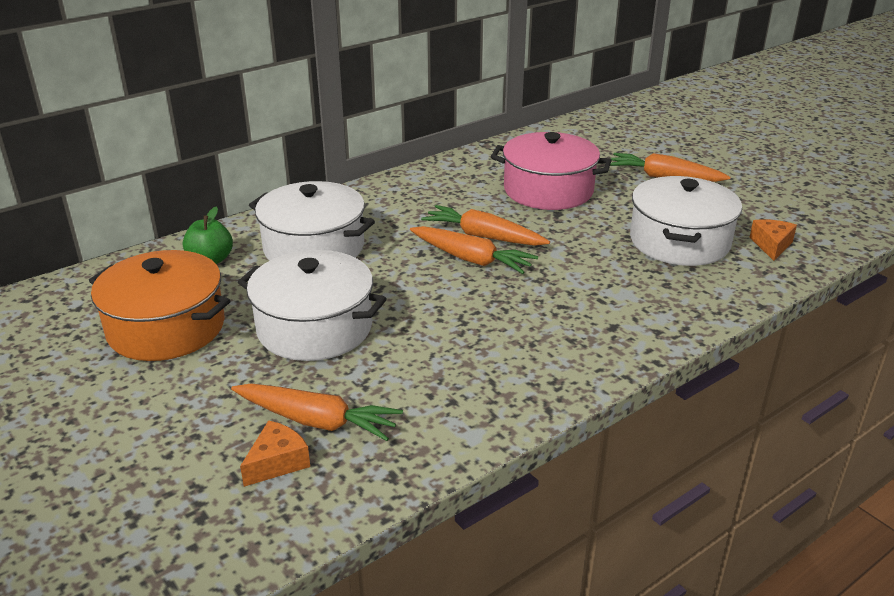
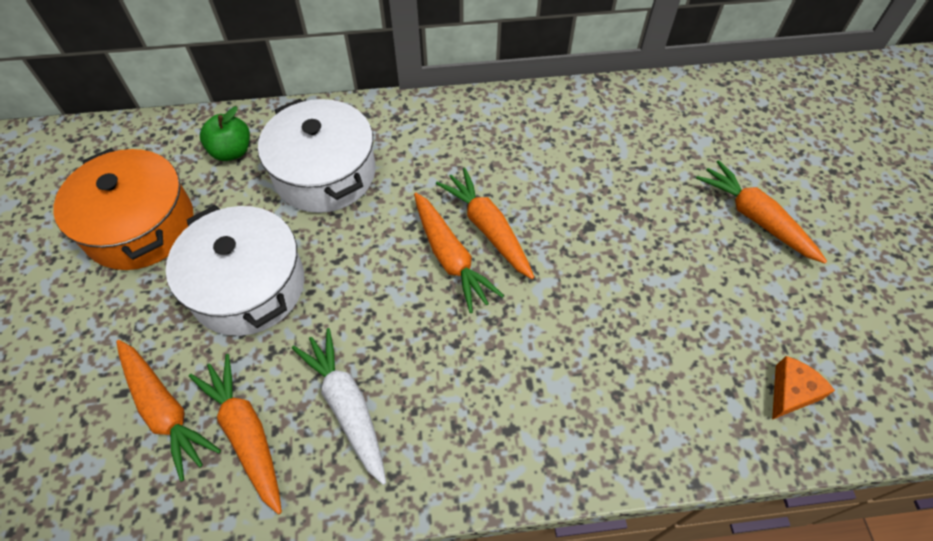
camera: 30 degrees right, 25 degrees up
(277, 462) = (102, 444): orange cheese -> none
(407, 406) = (246, 434): none -> orange carrot
(476, 360) = (347, 406): none -> white carrot
(548, 190) = (607, 185): pink pot -> none
(679, 241) = (686, 333): white pot -> none

